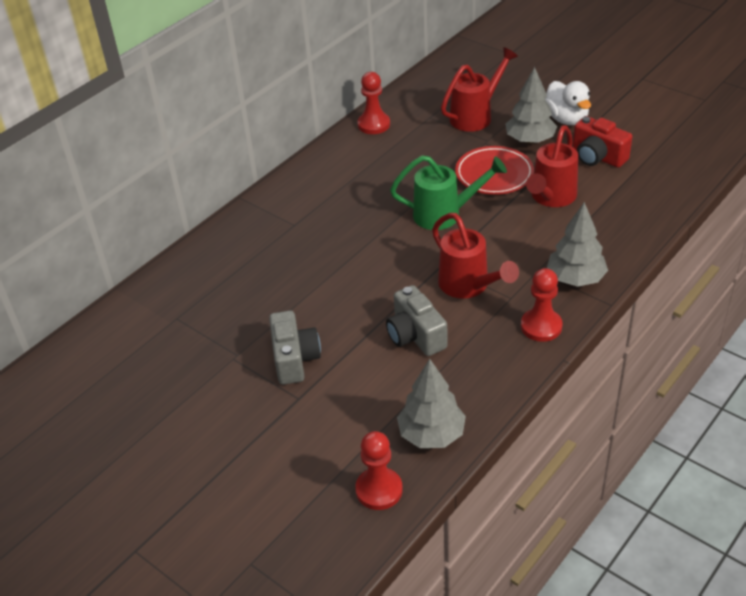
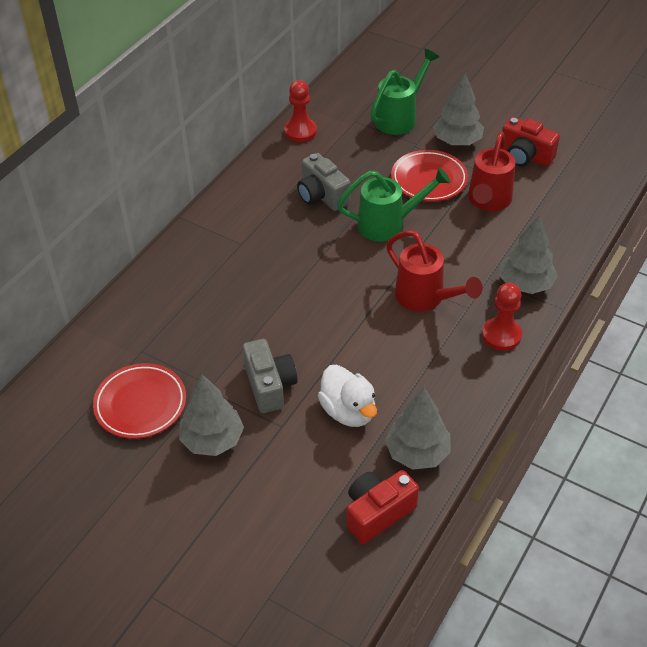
camera: 10 degrees left, 5 degrees up
(164, 368) = (140, 404): none -> red plate
(227, 406) = (212, 440): none -> grey tree
(379, 490) = (377, 513): red pawn -> red camera
(415, 335) = (383, 353): grey camera -> grey camera (322, 196)
(475, 116) = (400, 118): red watering can -> green watering can
(566, 119) = (488, 117): white duck -> white duck (348, 411)

